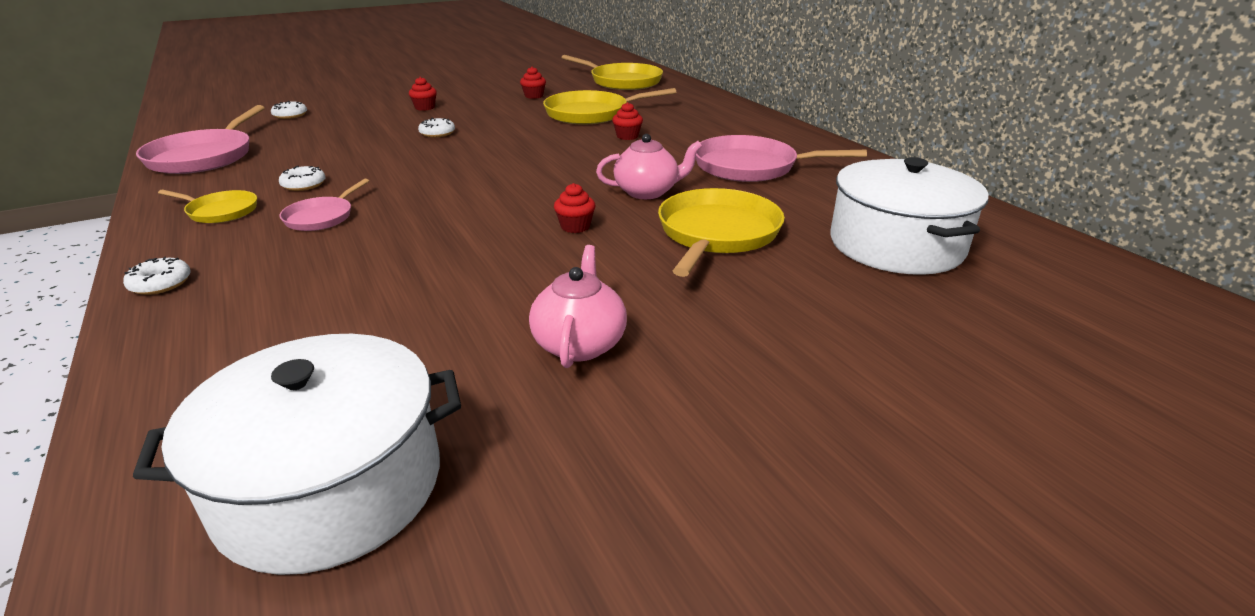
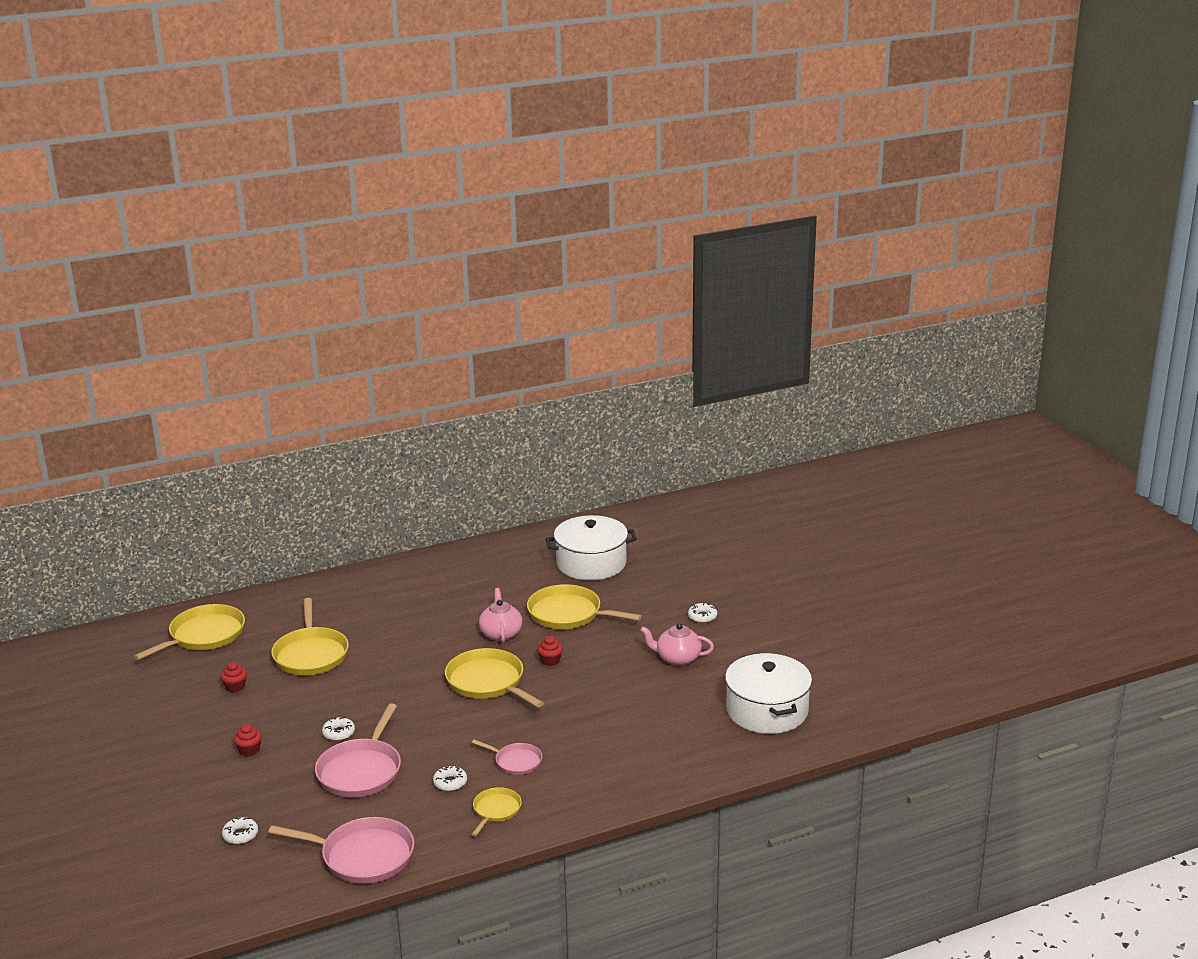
camera: 85 degrees left, 5 degrees down
(160, 283) = (604, 803): white donut -> white donut (702, 617)
(523, 191) = (488, 682): none -> yellow pan
(627, 136) = (382, 638): red cupcake -> none
(750, 167) = (465, 592): pink pan -> pink pan (361, 771)

